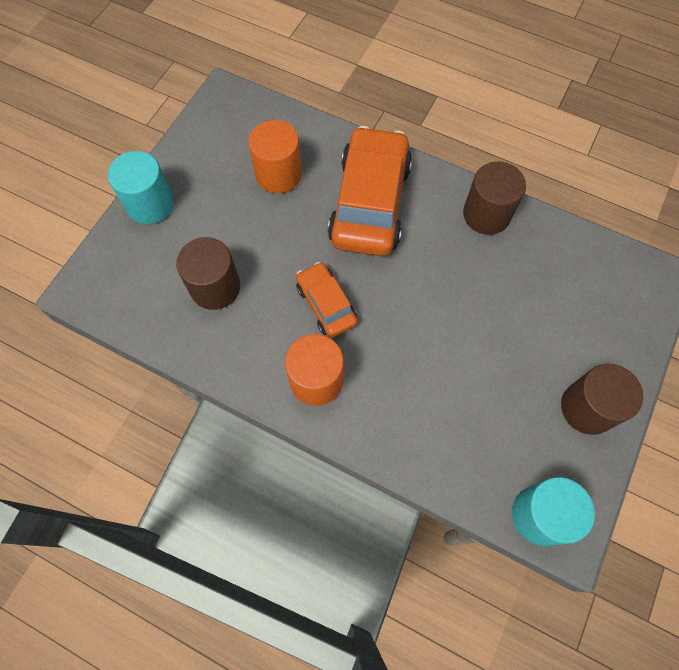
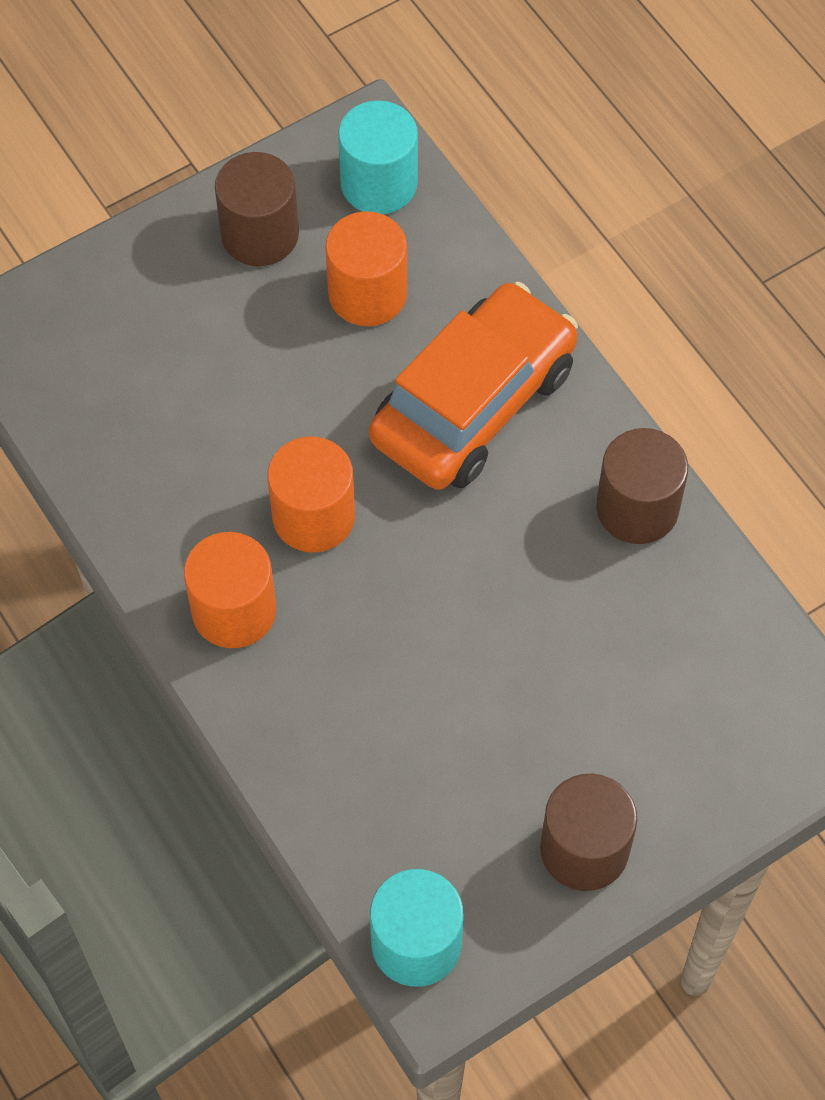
camera: 30 degrees right, 5 degrees down
(150, 204) = (158, 248): turquoise cylinder -> turquoise cylinder (379, 184)
(215, 287) = (176, 414): brown cylinder -> brown cylinder (260, 235)
(326, 304) = (313, 516): orange car -> orange cylinder

